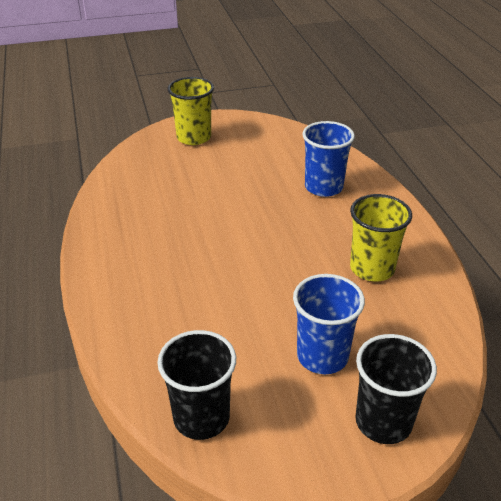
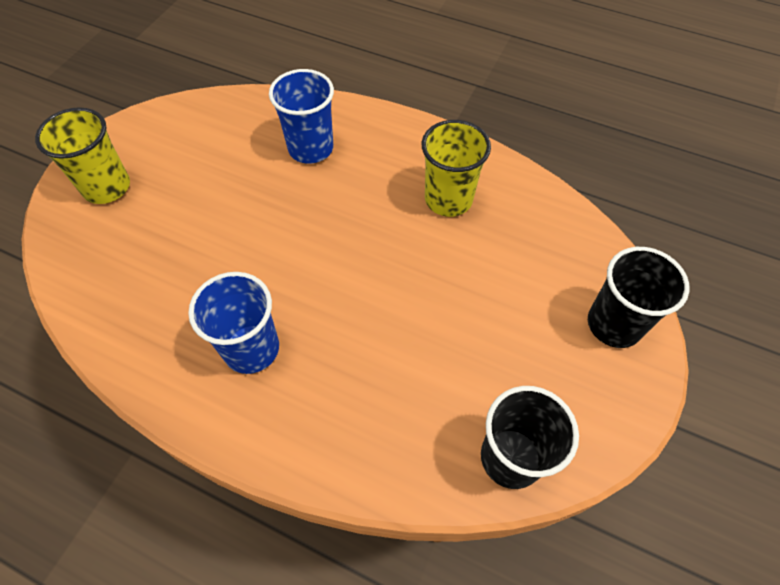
camera: 50 degrees left, 20 degrees up
(322, 356) = (516, 312): blue cup -> blue cup (251, 348)

